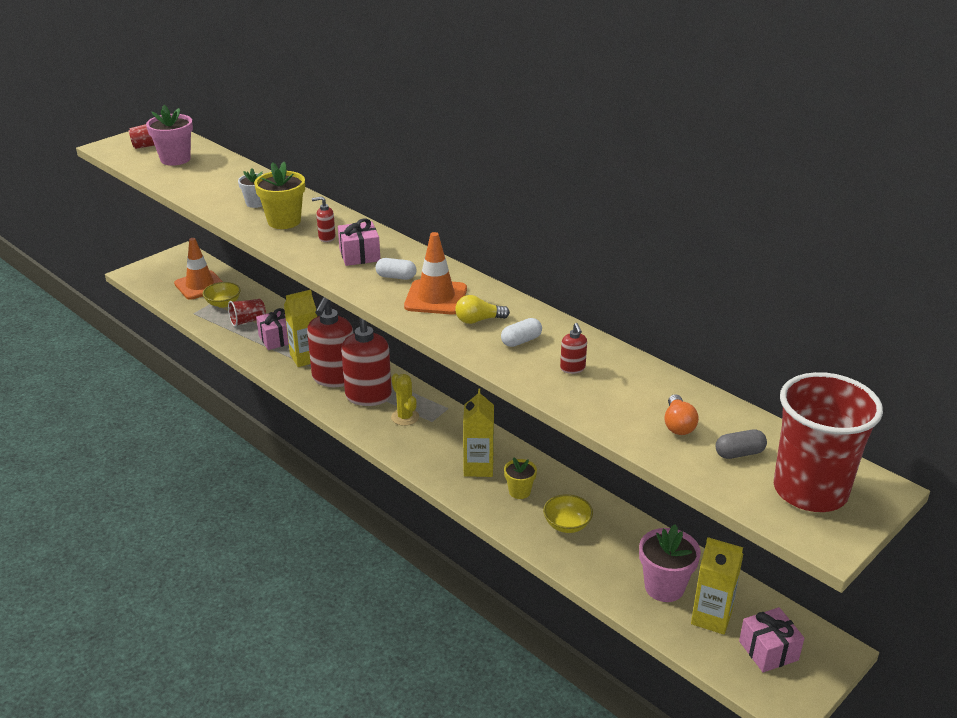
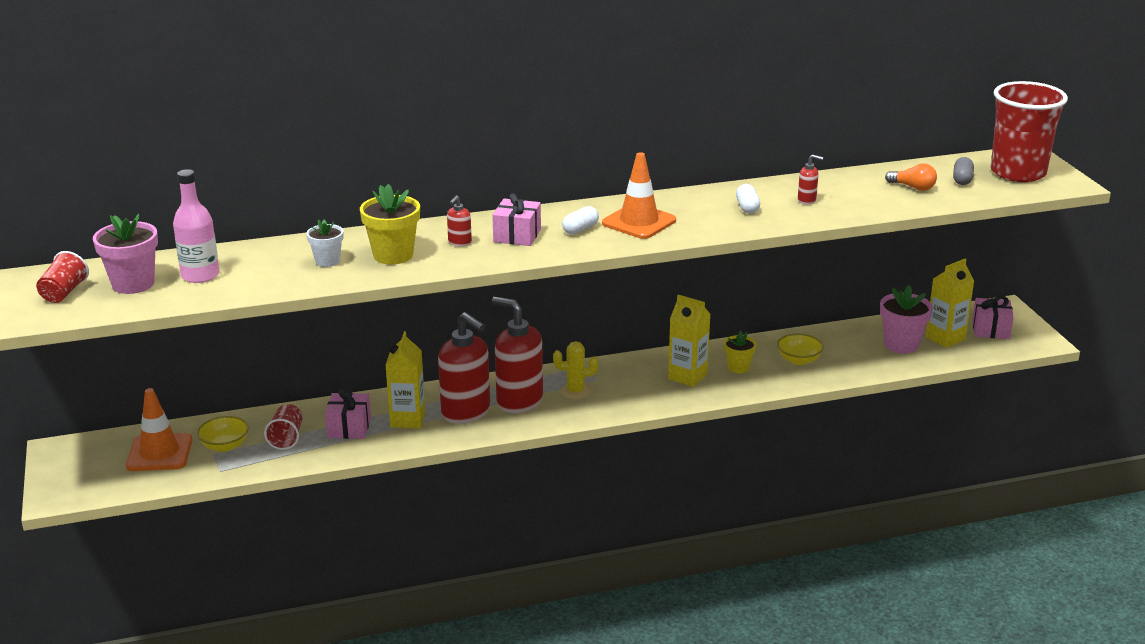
camera: 60 degrees left, 5 degrees down
(202, 173) = (200, 275): none -> pink bottle
(478, 320) = (696, 215): yellow light bulb -> none

